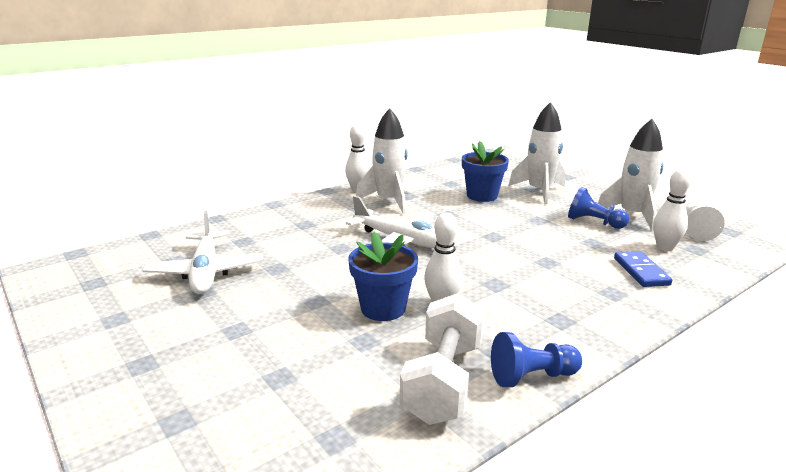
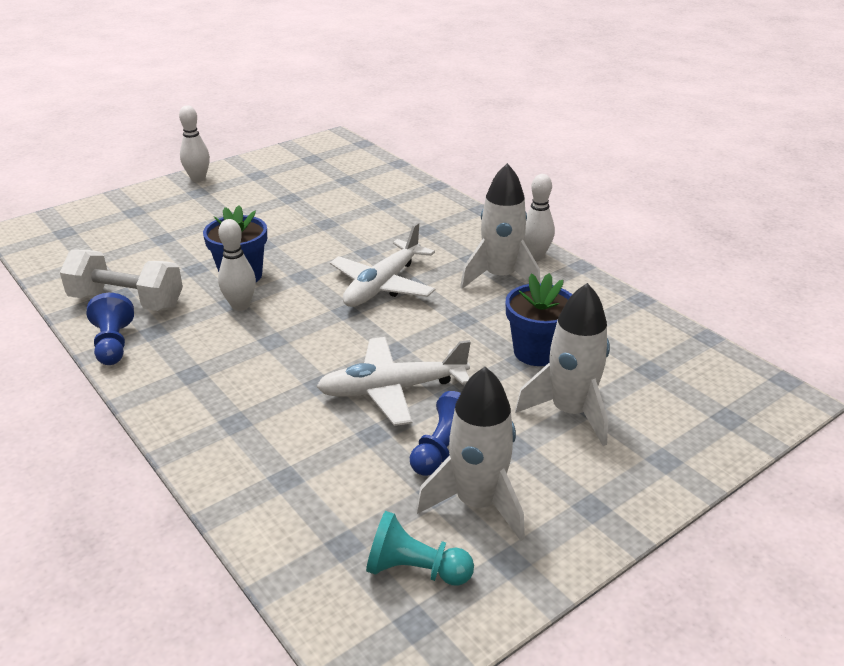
camera: 90 degrees right, 10 degrees up
(206, 271) = (324, 194): white plane -> white plane (393, 389)
(641, 271) = (281, 460): blue domino -> none
(664, 247) = (352, 507): white bowling pin -> white bowling pin (198, 178)
(696, 231) = (415, 570): white pawn -> turquoise pawn

